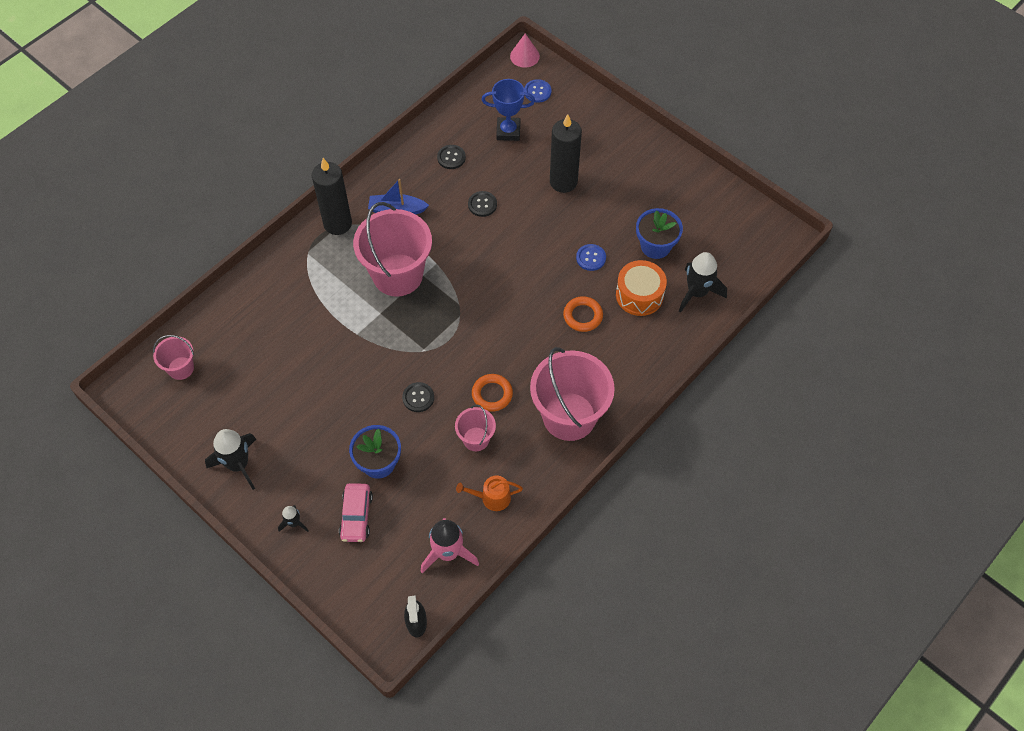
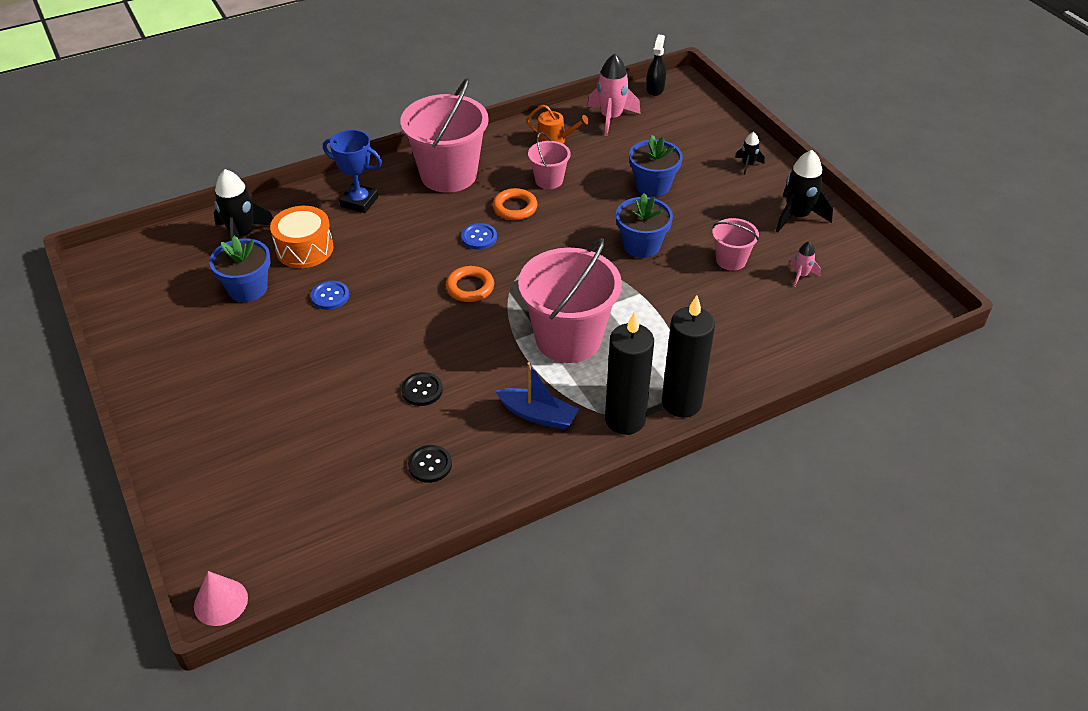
camera: 160 degrees left, 15 degrees down
(181, 368) = (856, 311): pink bucket -> pink bucket (731, 260)
(228, 393) = (801, 275): none -> pink rocket
(356, 516) = (686, 156): pink car -> none
(369, 385) = (641, 245): none -> blue flower pot
(418, 398) = (592, 223): black button -> none
(508, 131) = (328, 479): blue trophy -> blue trophy (359, 202)
(537, 92) = (244, 530): blue button -> blue button (479, 237)
(563, 182) = (300, 389): black candle -> black candle (681, 403)
(583, 316) = (379, 246): orange ring -> orange ring (470, 287)

